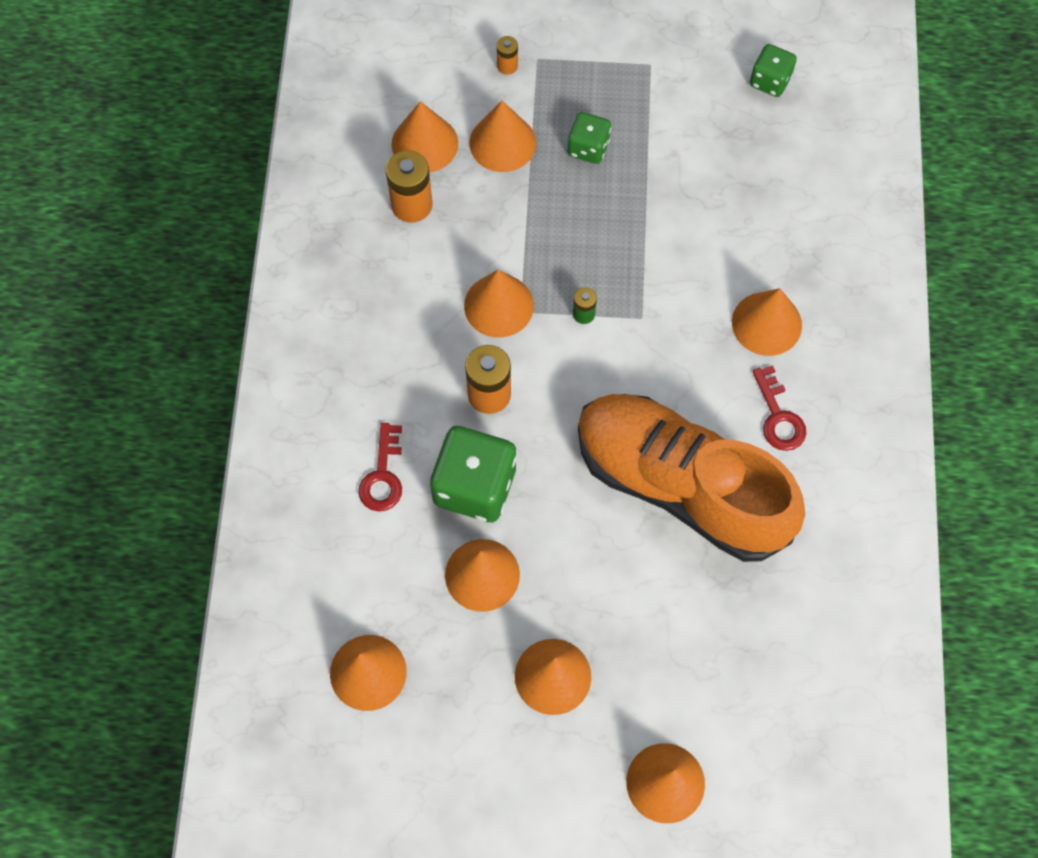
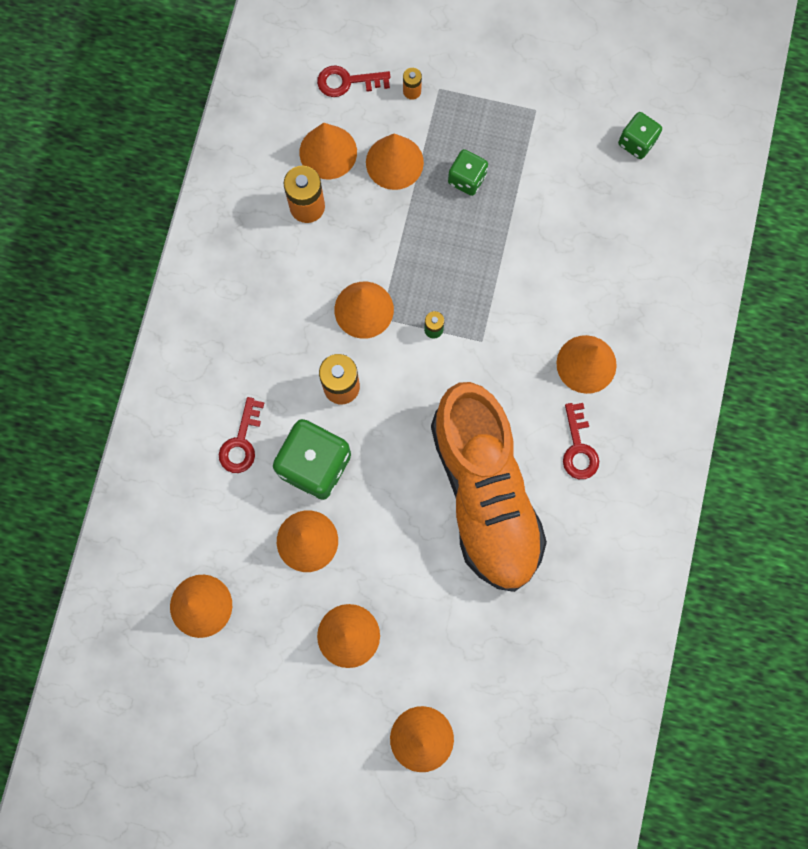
camera: 10 degrees right, 10 degrees up
(432, 67) = (347, 82): none -> red key
(681, 485) = (484, 493): orange shoe -> orange shoe turned 150 degrees counterclockwise

